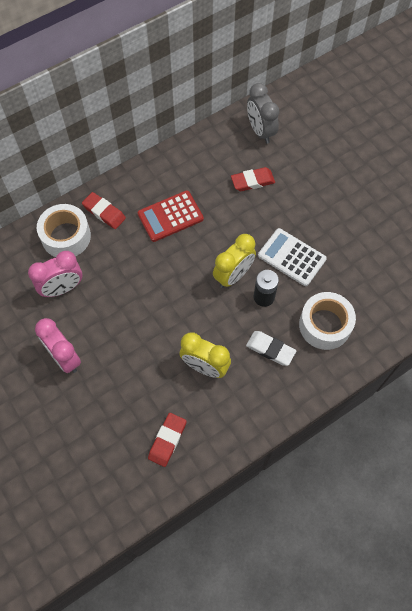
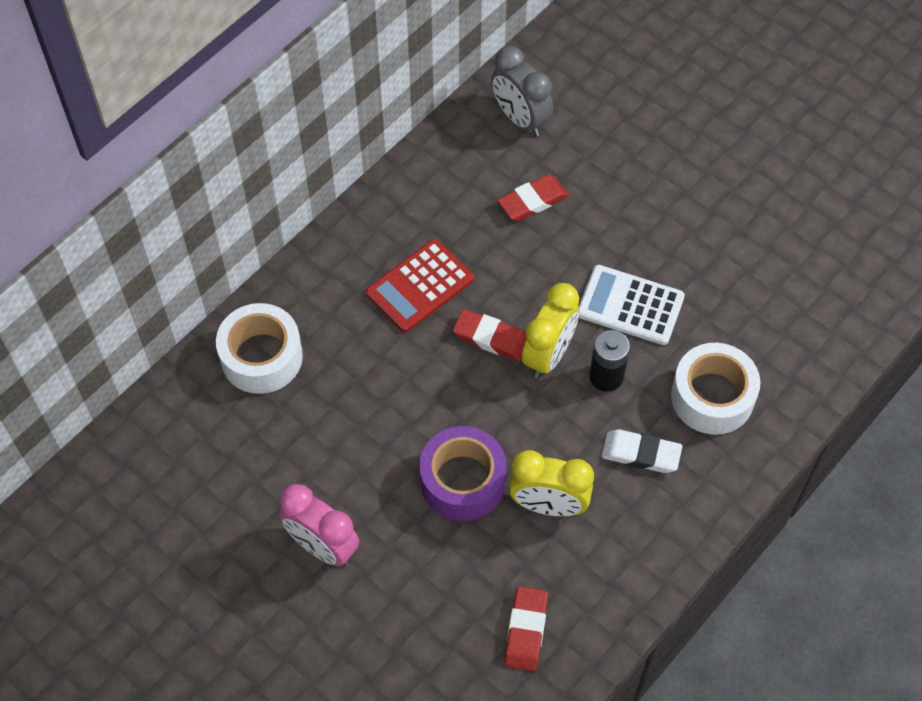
camera: 15 degrees left, 5 degrees down
(62, 288) = (283, 440): pink clock -> none
(104, 212) = (311, 304): red eraser -> red eraser (491, 337)
(158, 339) = (462, 481): none -> purple tape

